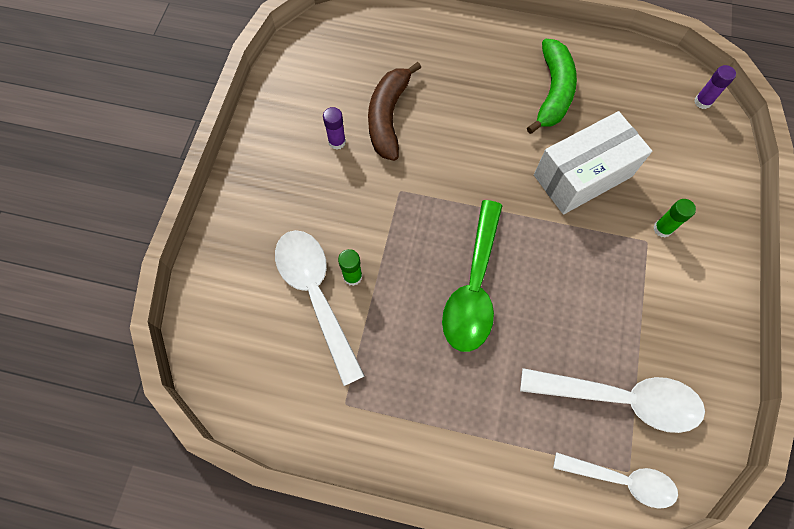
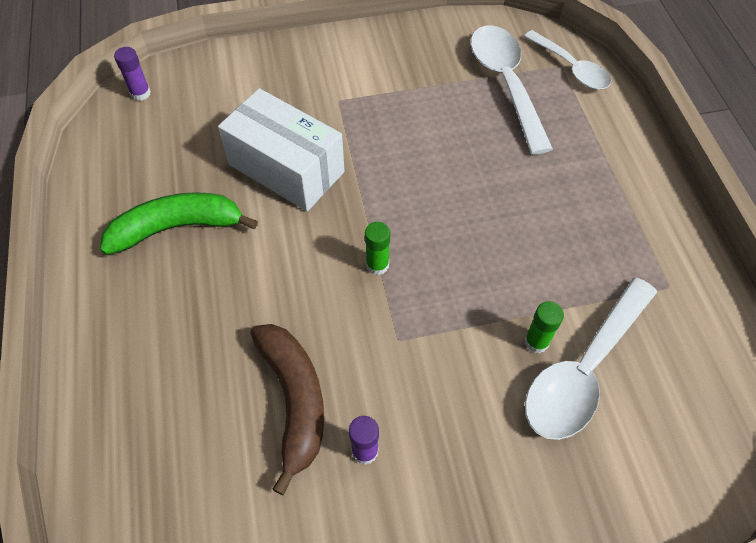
camera: 115 degrees left, 10 degrees down
(388, 117) = (294, 401): brown banana -> brown banana turned 90 degrees counterclockwise
(473, 287) = (473, 221): green spoon -> none
(621, 480) = (571, 68): white spoon -> white spoon turned 150 degrees clockwise
(662, 229) = (318, 92): green glue stick -> green glue stick (377, 265)

